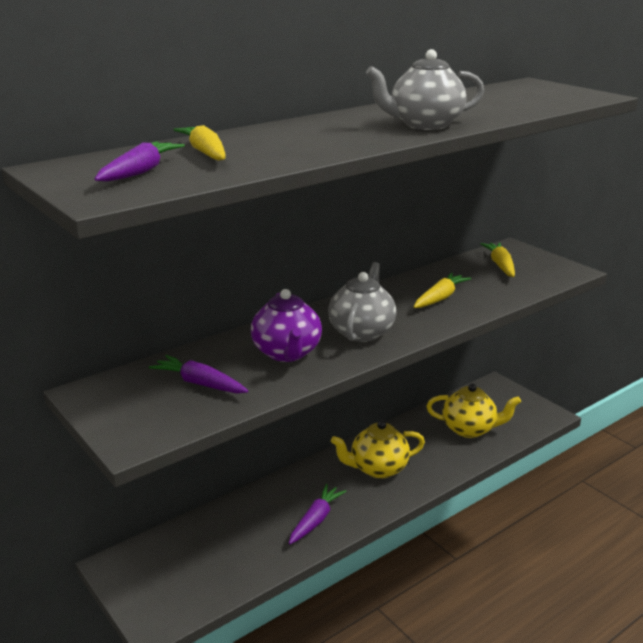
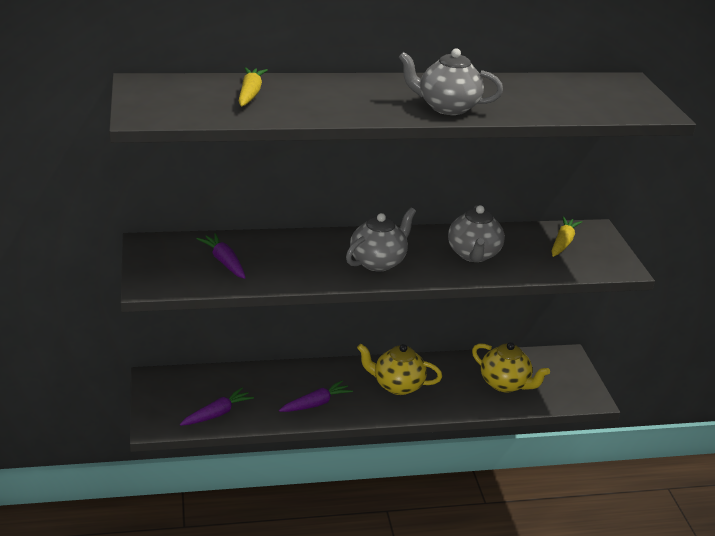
camera: 25 degrees right, 5 degrees up
(140, 172) = (188, 100): purple carrot -> purple carrot (217, 413)
(287, 353) = (305, 260): purple teapot -> none
(440, 298) = (473, 255): yellow carrot -> grey teapot

